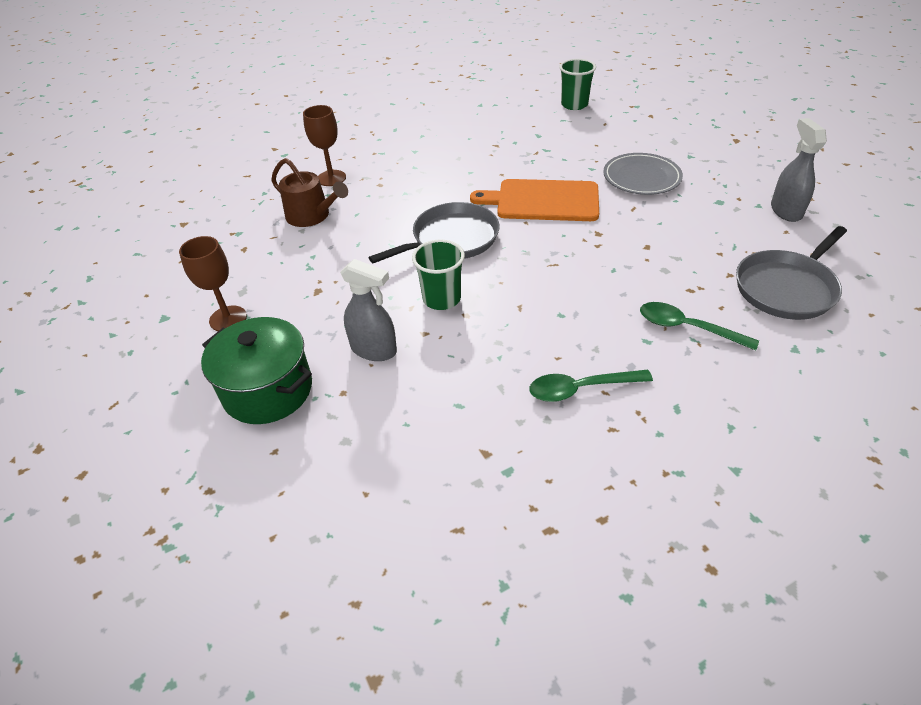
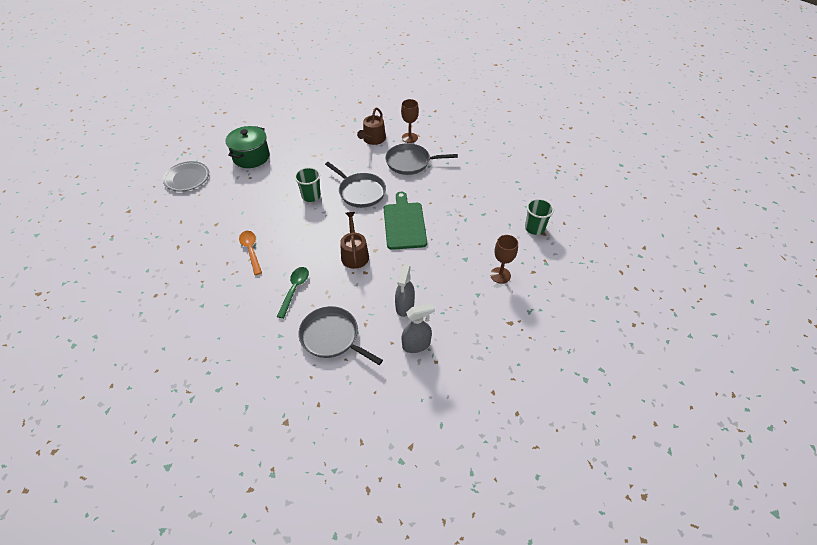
camera: 75 degrees right, 5 degrees up
(228, 319) = (293, 134): brown goblet -> brown goblet (500, 275)
(374, 350) = (275, 181): grey spray bottle -> grey spray bottle (404, 306)
(397, 183) = (410, 162): none -> grey pan
(543, 201) = (404, 223): orange cutting board -> green cutting board
(581, 389) = (251, 251): green spoon -> orange spoon
(605, 254) = (354, 254): none -> brown watering can
(641, 177) = (441, 268): grey plate -> grey plate (187, 178)

